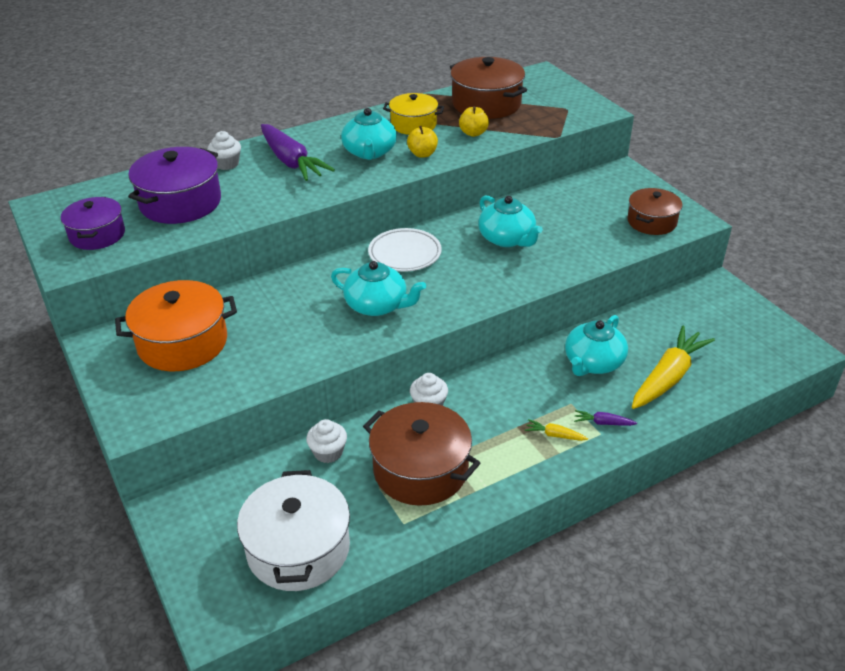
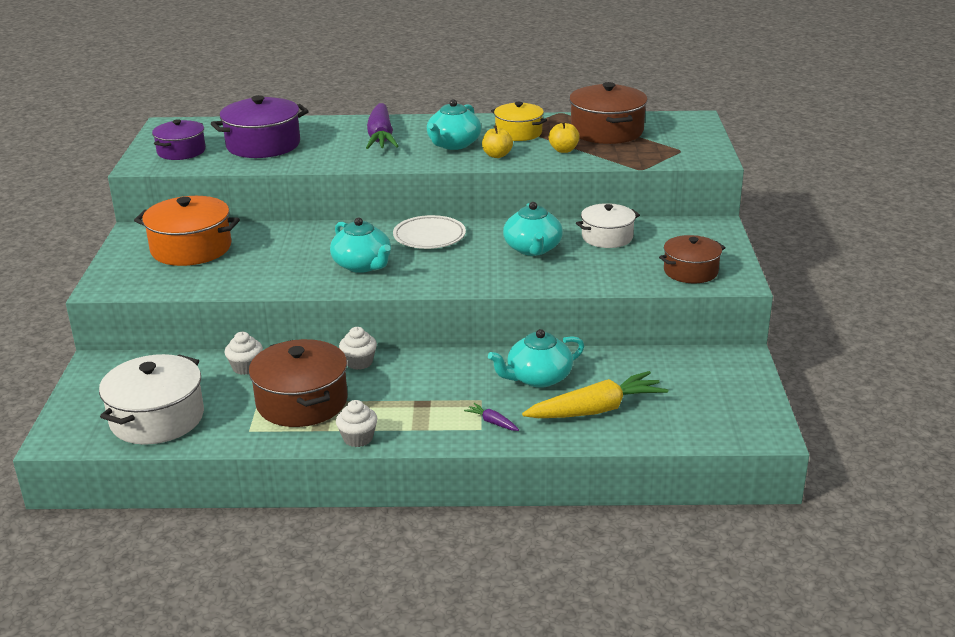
camera: 30 degrees right, 10 degrees down
(227, 164) = (329, 128): white cupcake -> white cupcake (358, 438)
(553, 208) = (607, 237): none -> white pot
(554, 435) = (439, 416): yellow carrot -> none

